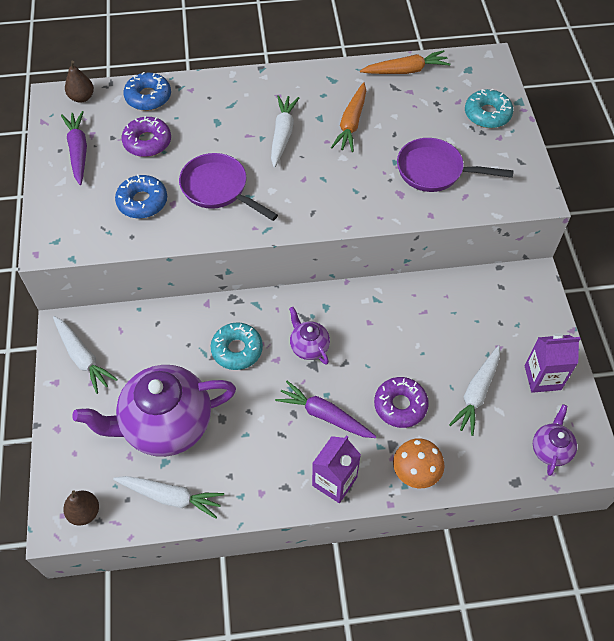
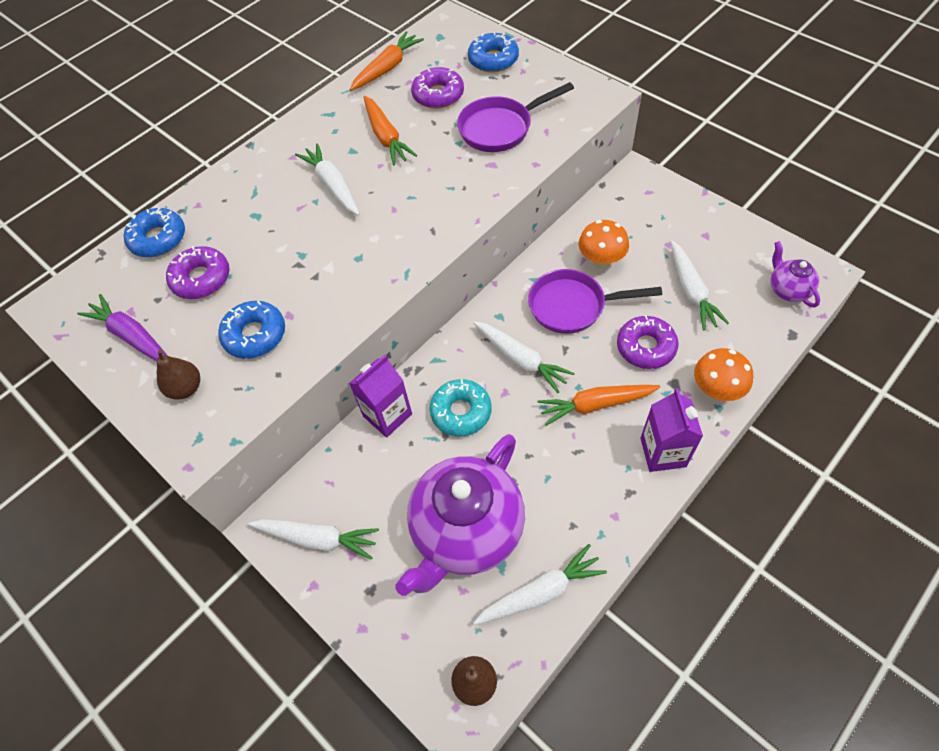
camera: 35 degrees left, 0 degrees up
(82, 97) = (82, 285): brown pear -> brown pear (186, 388)
(218, 189) = (321, 271): purple pan -> purple pan (573, 306)
(309, 347) = (521, 359): purple teapot -> white carrot
(324, 415) = (595, 405): purple carrot -> orange carrot
(419, 115) = (438, 95): none -> purple donut
(435, 322) = (601, 261): none -> orange mushroom
(487, 114) = (493, 60): turquoise donut -> blue donut
(542, 377) = (723, 242): purple carton -> purple carton (387, 415)

